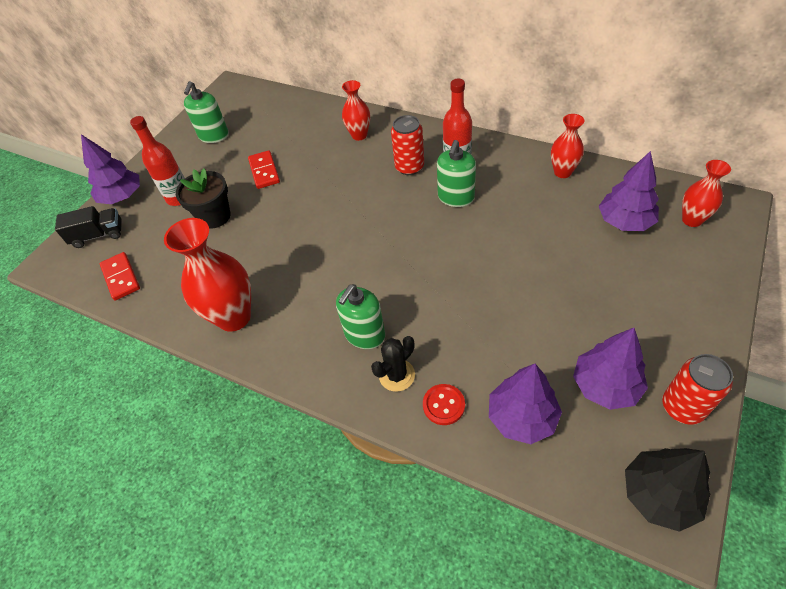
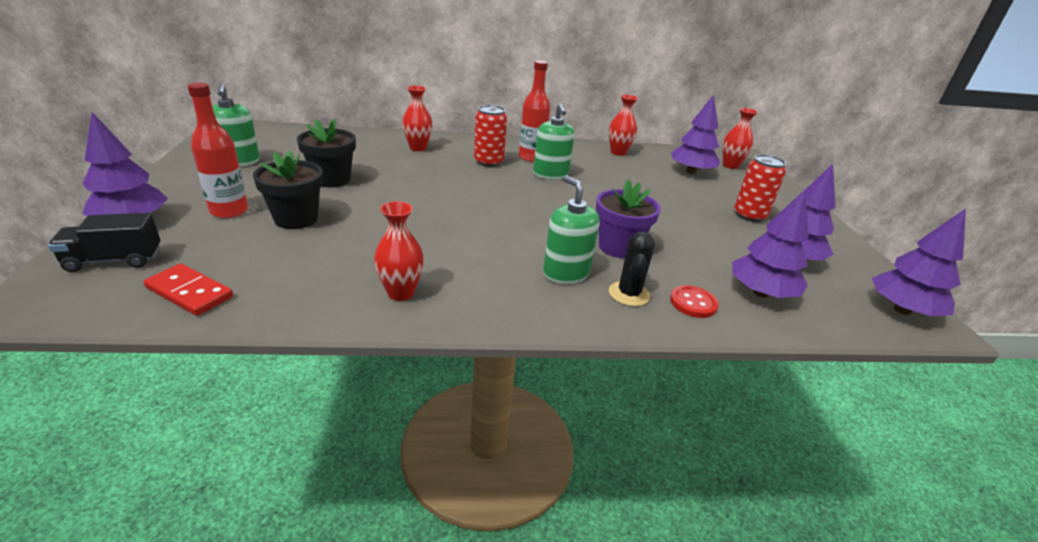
camera: 40 degrees left, 20 degrees down
(98, 235) = (114, 260): black truck -> black truck turned 150 degrees counterclockwise
(234, 317) = (400, 293): red vase -> red vase, size x0.58
(264, 171) = (331, 179): red domino -> black flower pot
(364, 334) = (566, 273): green soap dispenser -> green soap dispenser turned 150 degrees clockwise
(436, 317) = (618, 247): none -> purple flower pot
(659, 495) = (902, 310): black tree -> purple tree
(682, 407) = (849, 257): red can -> red can (749, 215)

